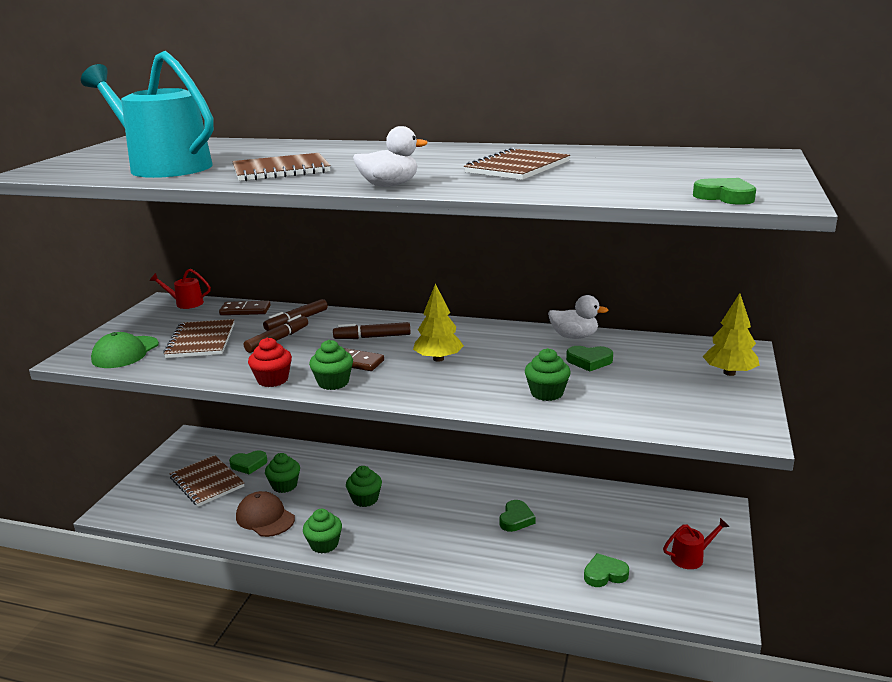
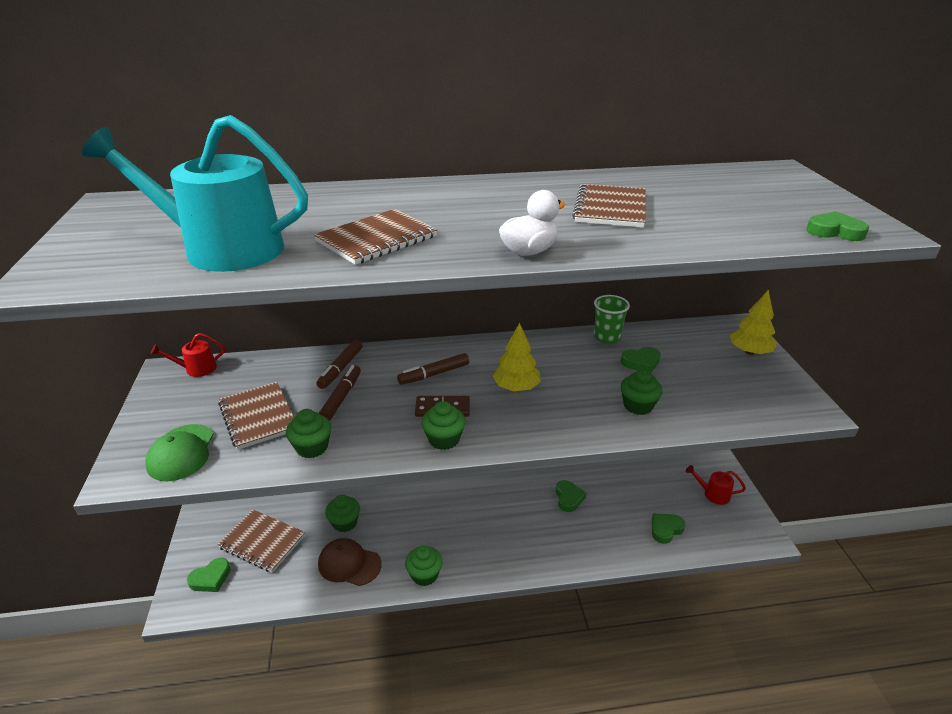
camera: 25 degrees left, 10 degrees up
(245, 310) = (274, 366): brown domino -> none
(249, 464) = (293, 509): green heart -> green heart (210, 578)
(273, 380) = (380, 451): red cupcake -> none
(365, 499) = (430, 515): green cupcake -> green cupcake (312, 447)
(574, 336) = (607, 337): white duck -> green cup
(691, 557) = (713, 494): red watering can -> red watering can turned 120 degrees counterclockwise

